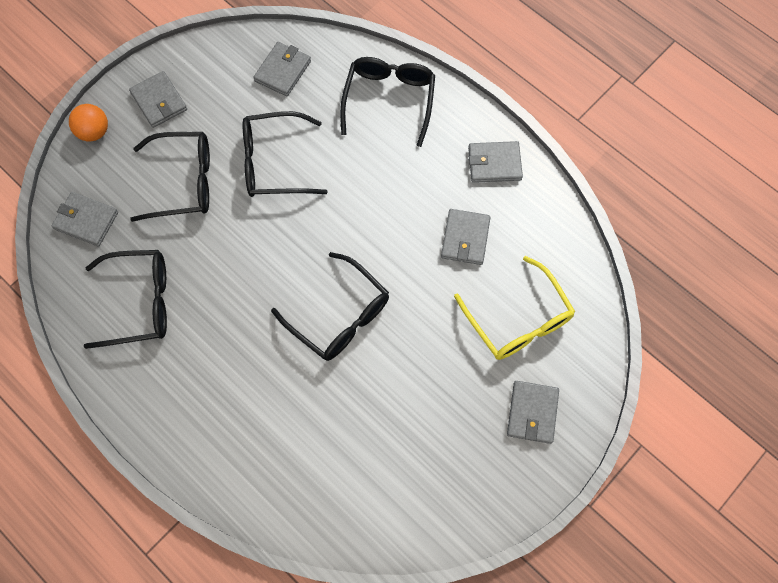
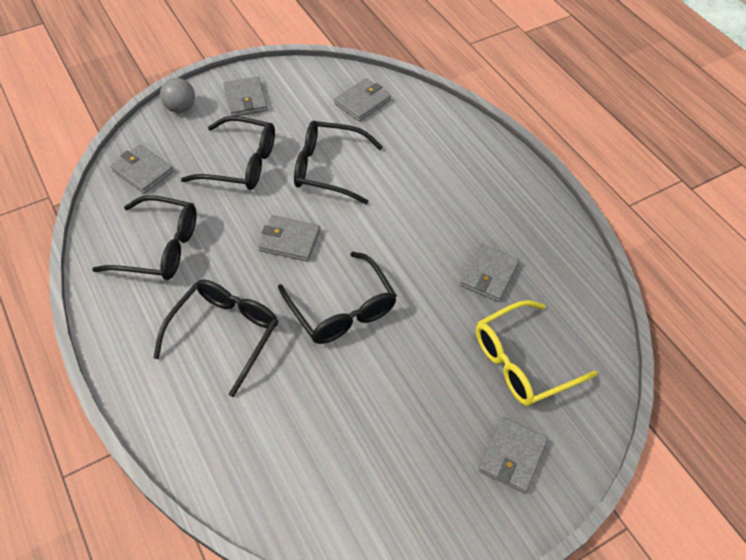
camera: 15 degrees right, 15 degrees down
(94, 132) = (180, 108): orange ball -> grey ball
(389, 100) = (451, 146): black glasses -> black glasses (225, 334)
(494, 164) = (536, 220): grey wallet -> grey wallet (289, 240)
(518, 320) = (522, 362): yellow glasses -> yellow glasses turned 75 degrees clockwise

